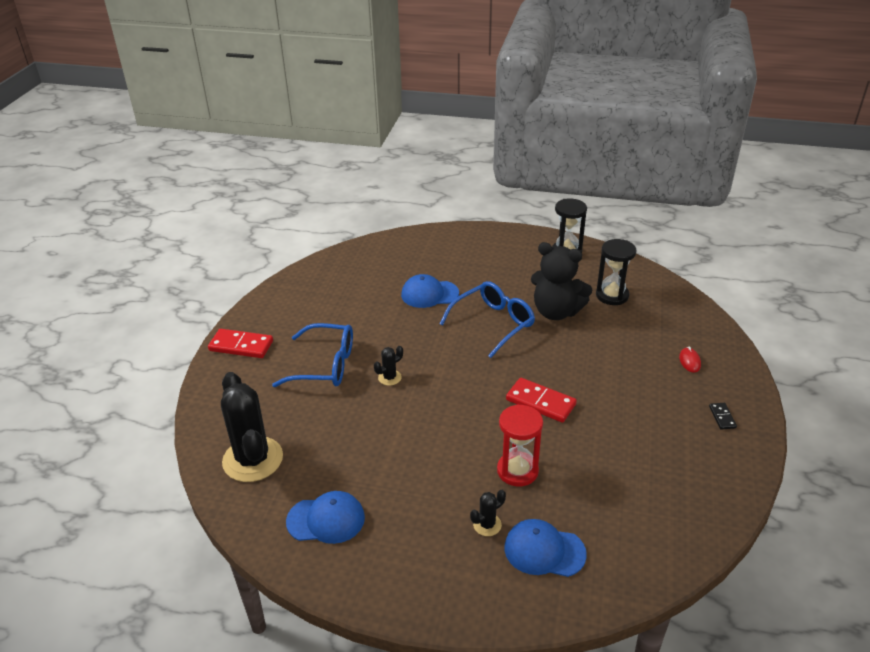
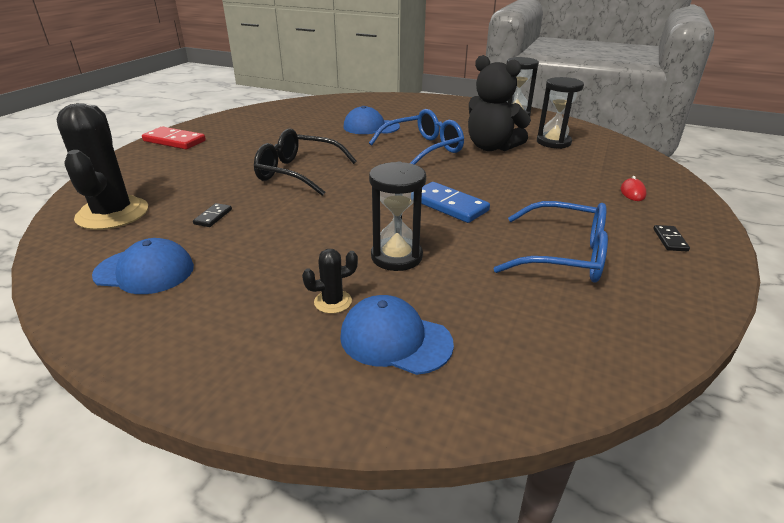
camera: 10 degrees right, 5 degrees down
(325, 365) = (241, 159): blue glasses -> blue glasses (564, 255)
(345, 449) = (213, 217): none -> black domino
(389, 377) = (297, 172): black cactus -> black glasses
(517, 471) = (396, 256): red hourglass -> black hourglass
(540, 402) = (449, 205): red domino -> blue domino

